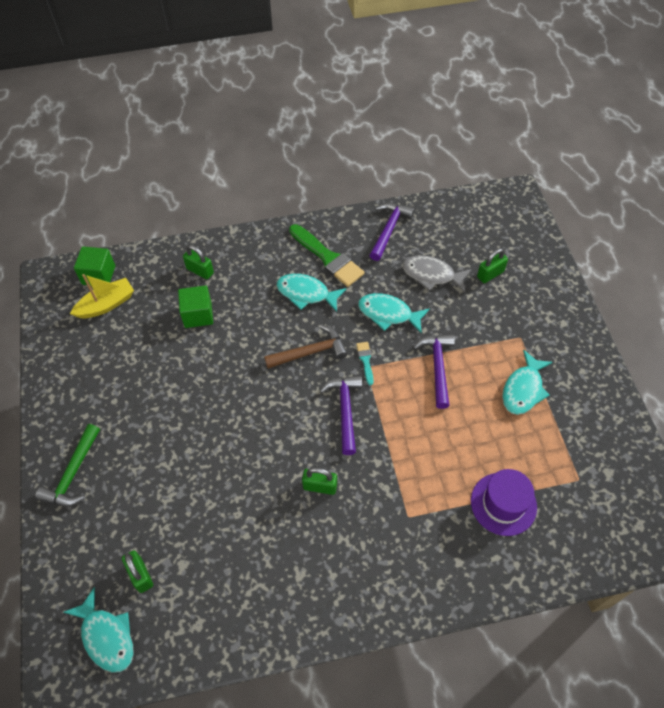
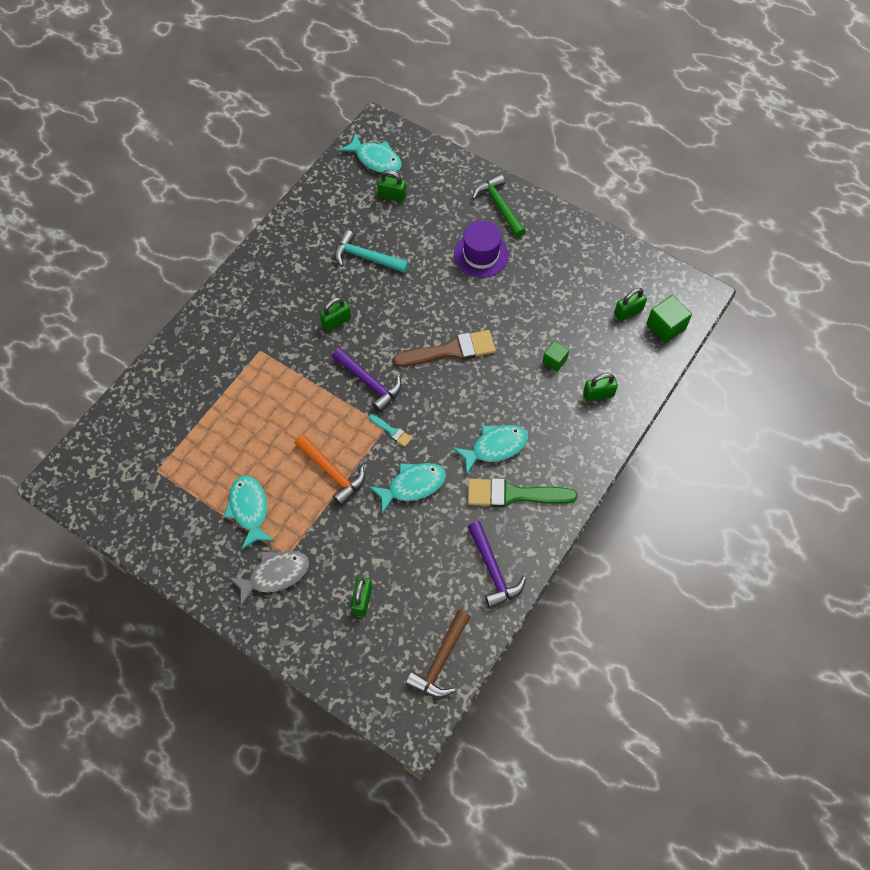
camera: 135 degrees right, 5 degrees up
(106, 304) = (628, 312): yellow boat -> green padlock
(106, 636) = (376, 159): turquoise fish -> turquoise fish turned 150 degrees counterclockwise
(198, 315) = (554, 360): green cube -> green cube, size x0.63
(233, 528) = (366, 257): none -> turquoise hammer
(259, 383) = (450, 351): none -> brown brush
(310, 352) = (439, 403): brown hammer -> brown hammer (440, 661)
(431, 275) = (412, 554): grey fish -> grey fish (275, 575)
(437, 367) = (332, 472): purple hammer -> orange hammer
(503, 504) = (200, 409): purple hat -> purple hat (481, 255)

